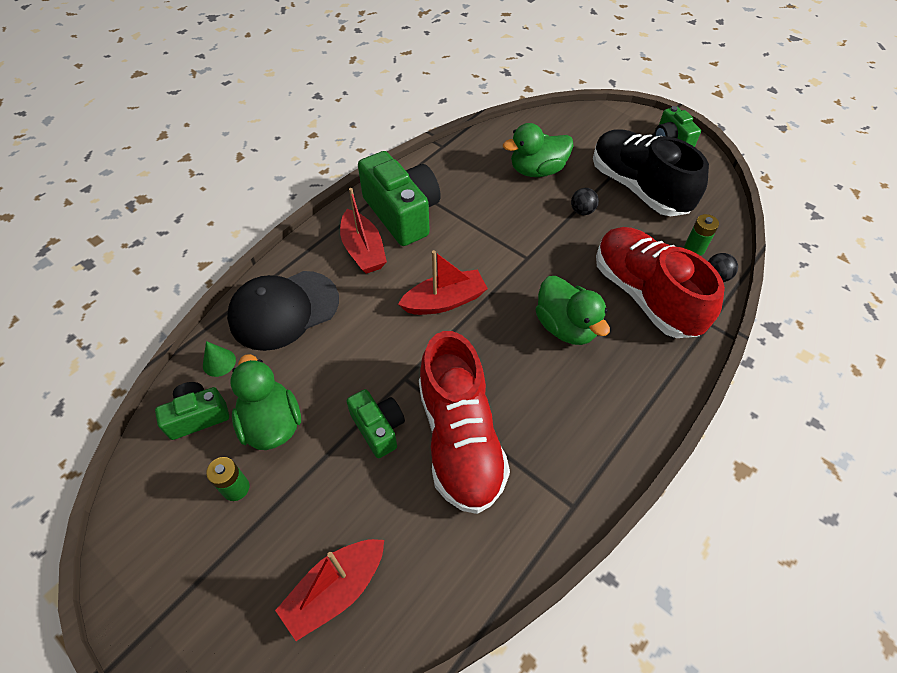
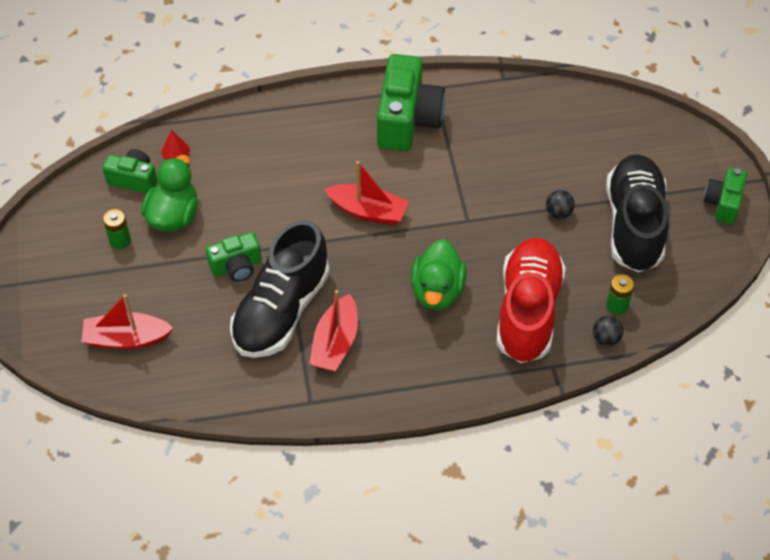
camera: 40 degrees right, 0 degrees up
(219, 362) = (175, 151): green cone -> red cone
(284, 310) = (249, 141): black cap -> none
(363, 250) = (347, 131): red boat -> red boat (335, 343)
(378, 428) = (236, 266): green camera -> green camera turned 60 degrees clockwise
(460, 439) = (281, 311): red shoe -> black shoe
(537, 170) = (561, 152): green duck -> none

